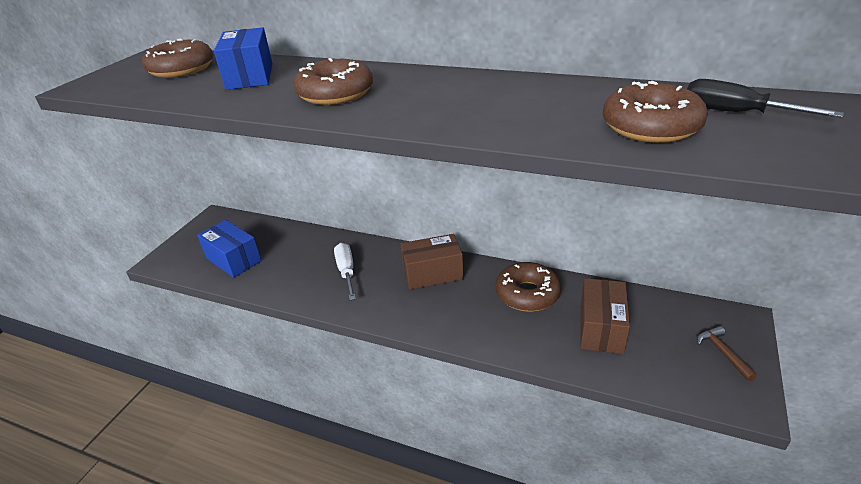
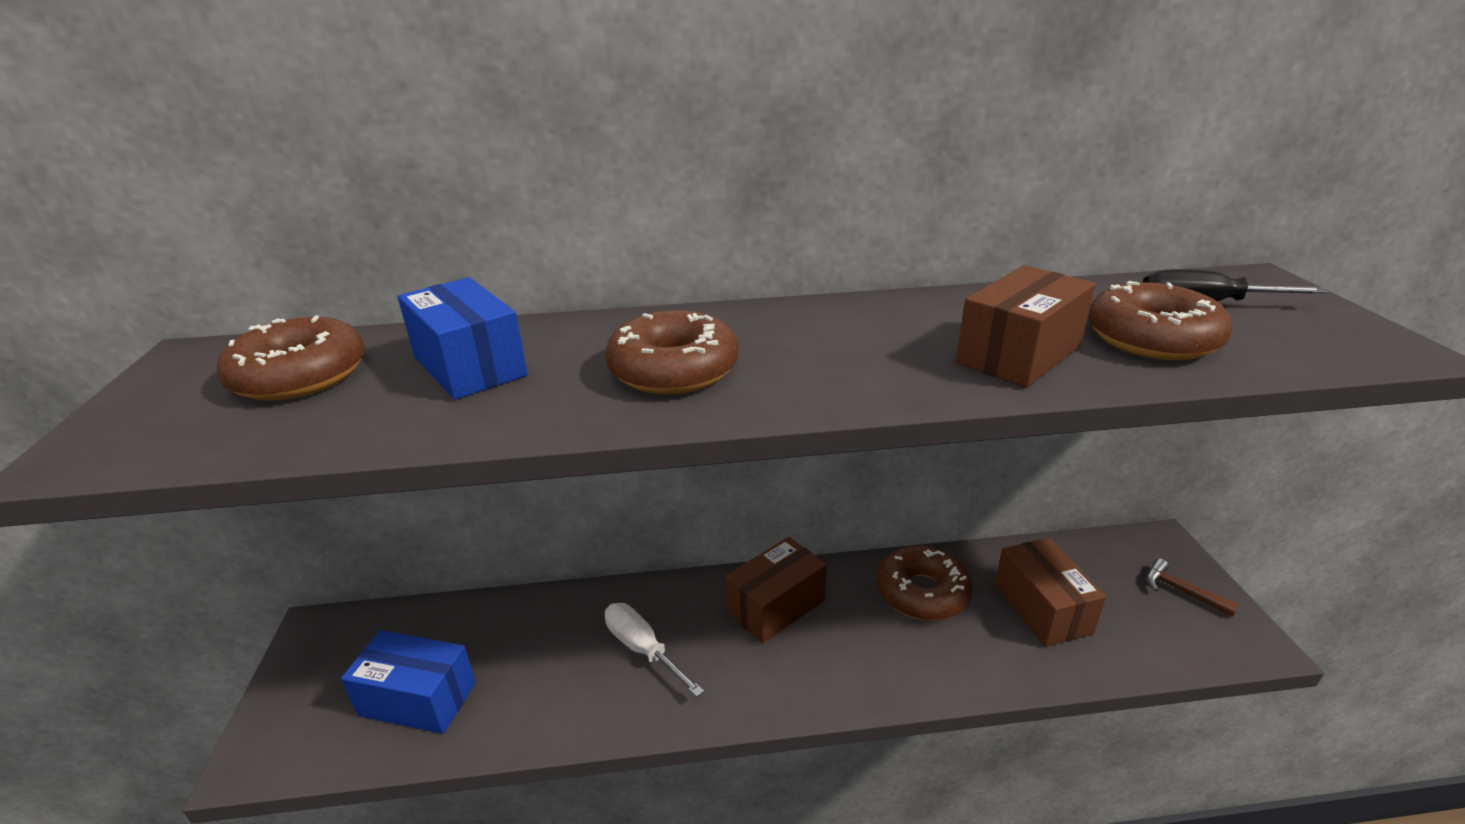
camera: 30 degrees left, 5 degrees down
(538, 119) = (1018, 354): none -> brown box

